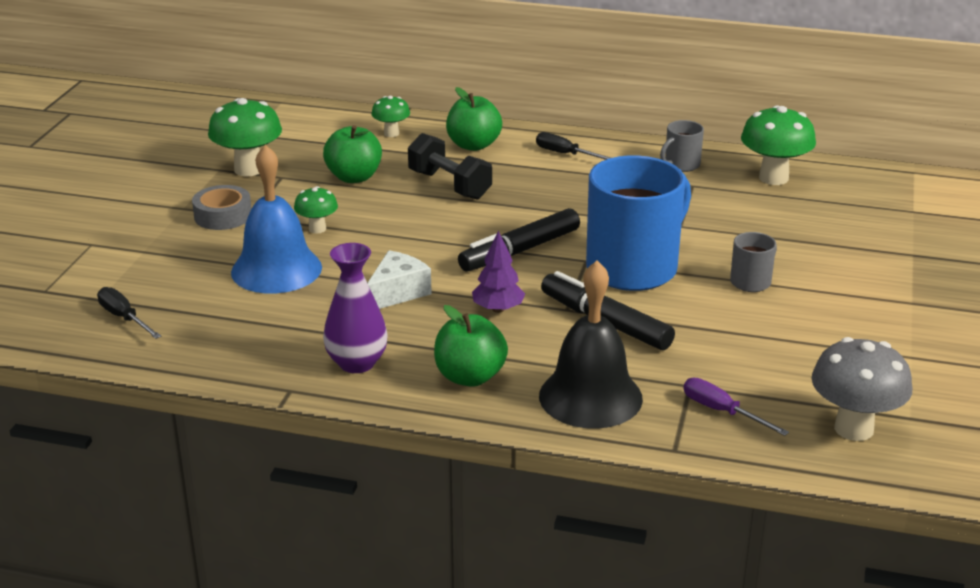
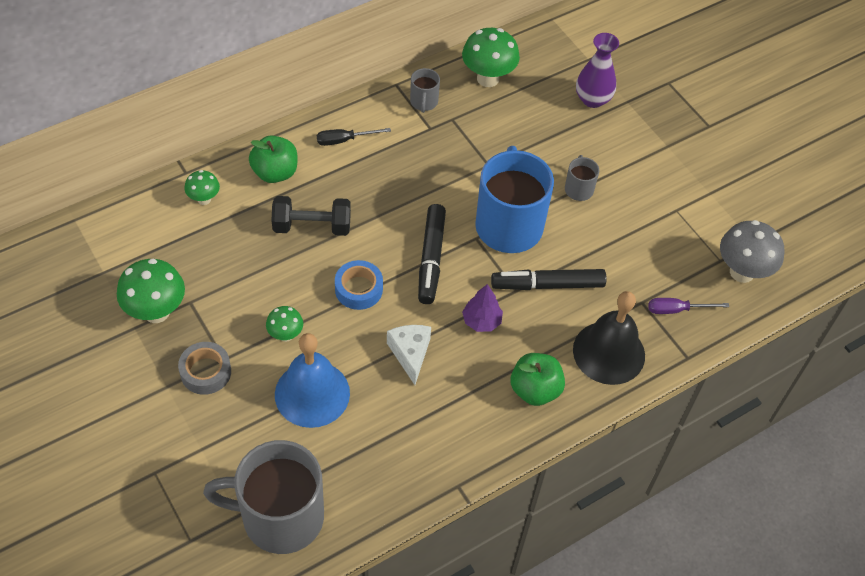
camera: 50 degrees left, 25 degrees up
(124, 318) = (280, 517): black screwdriver -> grey mug
(354, 177) = (240, 265): green apple -> none
(357, 363) = (464, 432): purple vase -> purple vase (592, 99)
(423, 236) = (358, 289): none -> blue tape

